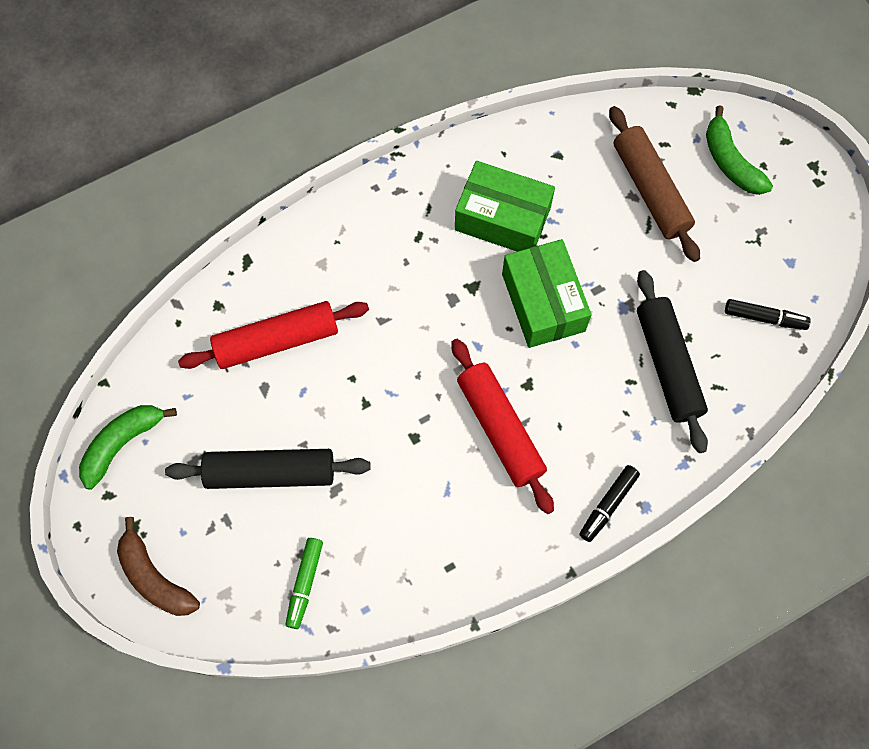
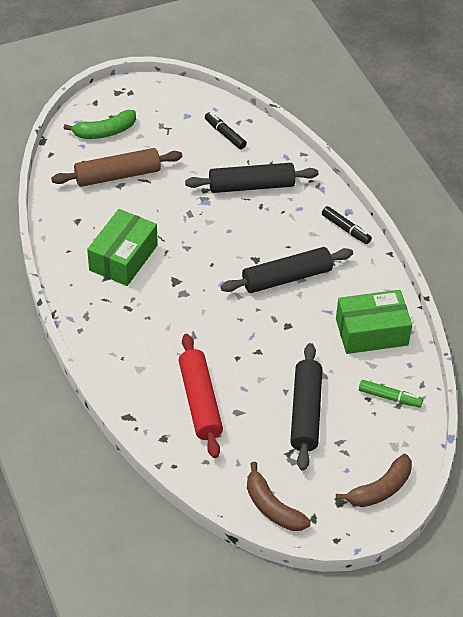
camera: 85 degrees left, 20 degrees down
(122, 444) = (272, 507): green banana -> brown banana
(500, 429) = (286, 278): red rolling pin -> black rolling pin
(543, 302) = (194, 243): green box -> green box (371, 332)
(764, 318) = (225, 134): black marker -> black marker turned 60 degrees counterclockwise

